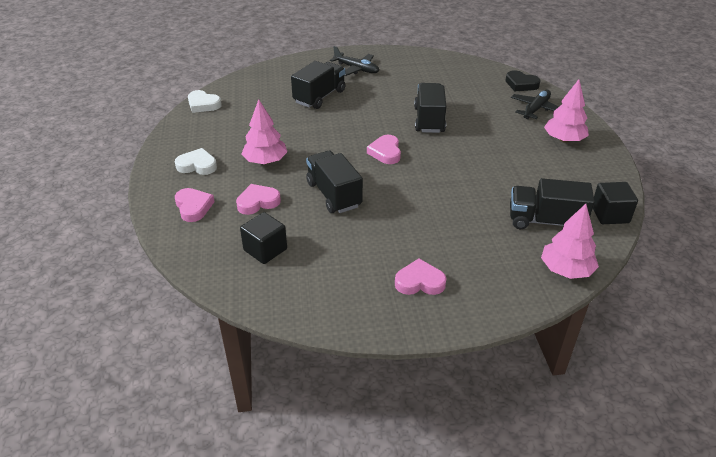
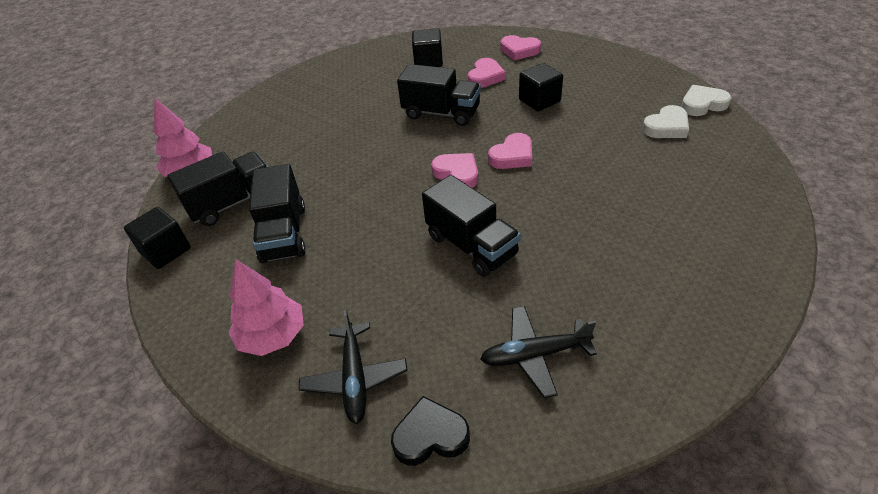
camera: 140 degrees right, 5 degrees up
(197, 165) = (578, 68): white heart -> white heart (666, 127)
(265, 161) = (539, 100): pink tree -> black cube
(319, 97) = (634, 189): black truck -> black truck (284, 234)
(356, 69) = (688, 267): black plane -> black plane (534, 355)
(419, 282) = (301, 103): pink heart -> pink heart (512, 156)

